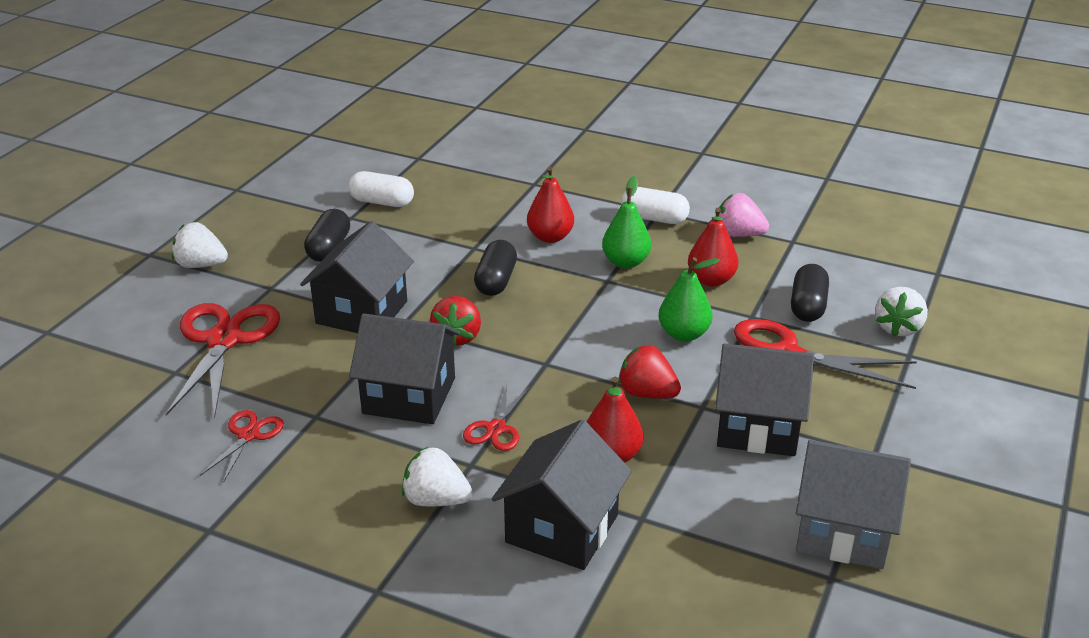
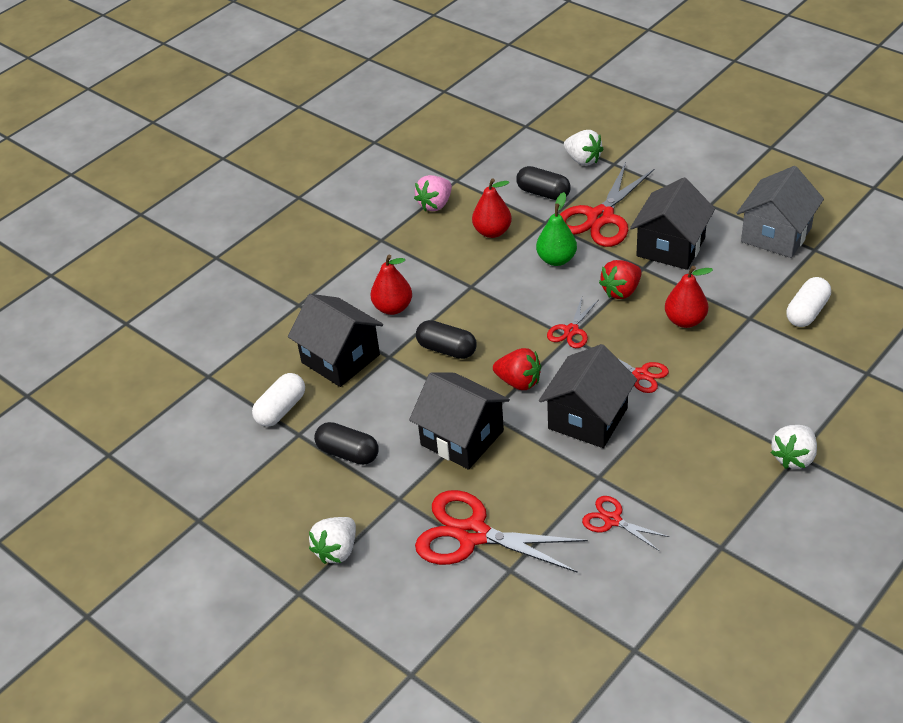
camera: 70 degrees left, 10 degrees up
(436, 500) = (712, 415): white strawberry -> white strawberry (793, 457)
(557, 363) = (571, 330): none -> red scissors
(562, 529) = (753, 356): black house -> black house (340, 358)
(625, 262) = (449, 271): green pear -> none
(654, 218) = (391, 244): white capsule -> white capsule (807, 312)

